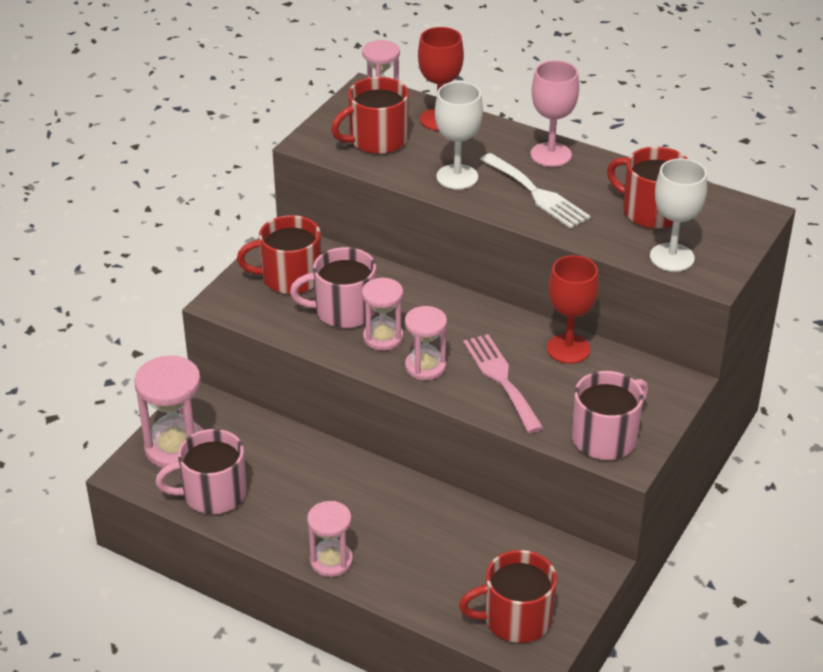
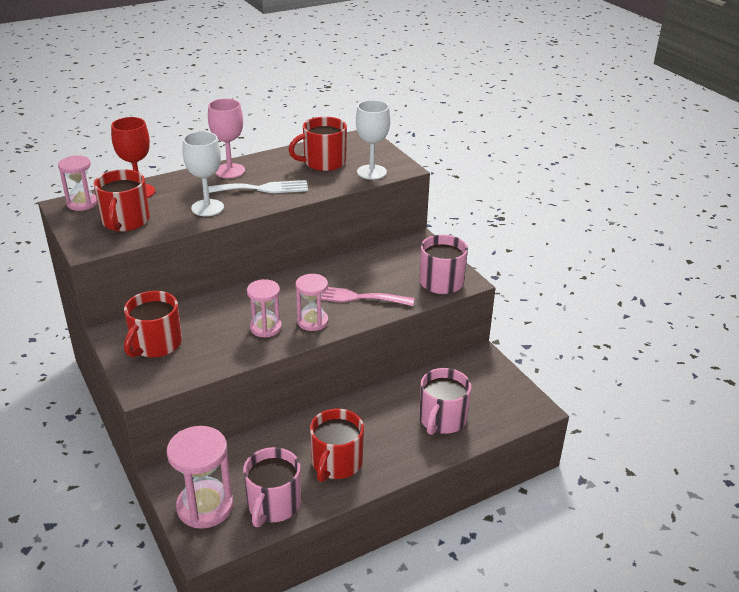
camera: 60 degrees left, 5 degrees down
(331, 561) = (391, 467): pink hourglass -> none
(343, 311) = (219, 334): pink mug -> pink mug (442, 419)
(515, 619) = (501, 405): red mug -> red mug (336, 463)
(568, 349) = (353, 263): red goblet -> none

